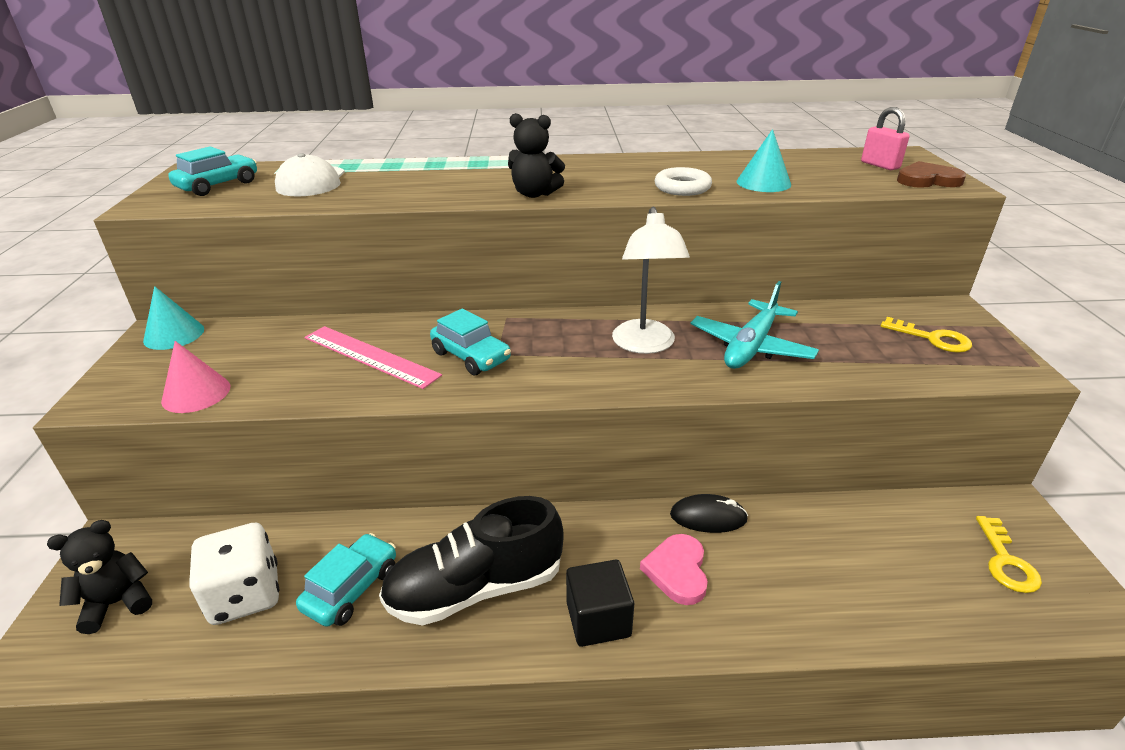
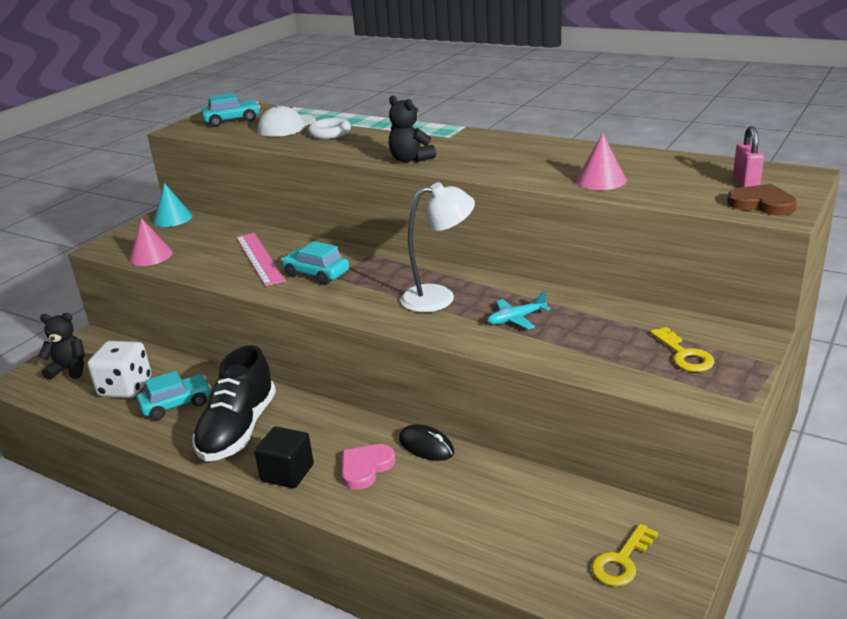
camera: 35 degrees right, 5 degrees down
(471, 356) = (316, 274): turquoise car -> turquoise car turned 135 degrees clockwise
(475, 588) = (238, 430): black shoe -> black shoe turned 90 degrees counterclockwise
(645, 345) = (439, 297): white lamp -> white lamp turned 135 degrees counterclockwise
(682, 188) = (526, 173): white ring -> white ring (330, 133)
(751, 347) = (516, 319): turquoise plane -> turquoise plane, size x0.57
(763, 183) = (601, 180): turquoise cone -> pink cone

